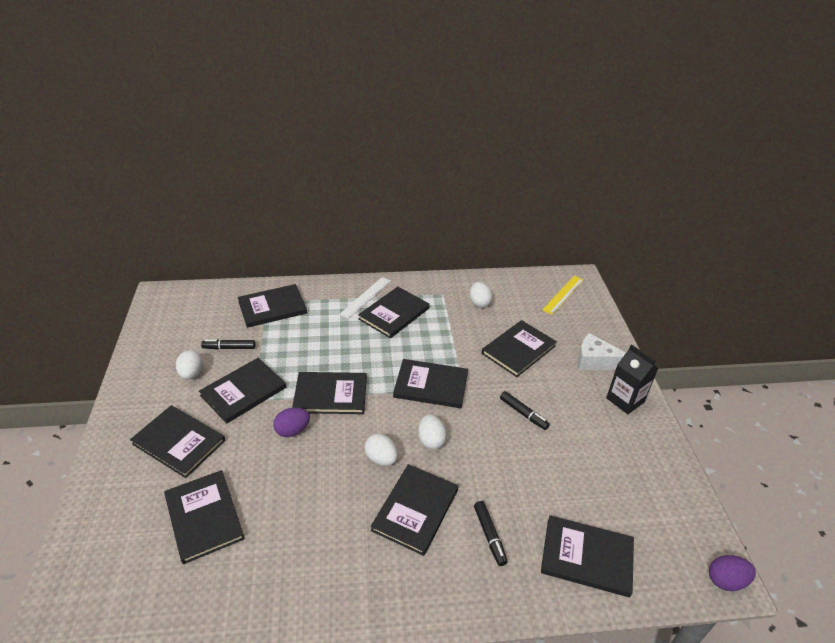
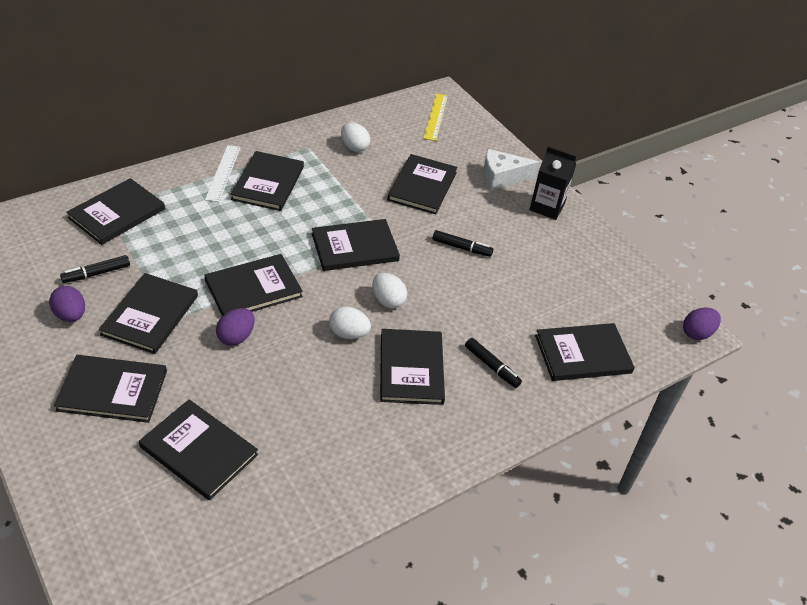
camera: 30 degrees left, 5 degrees up
(191, 374) = (70, 315): white egg -> purple egg

